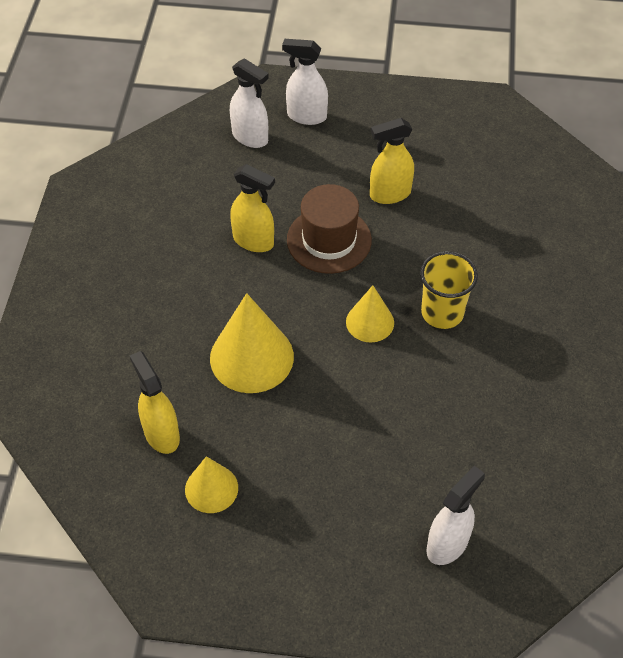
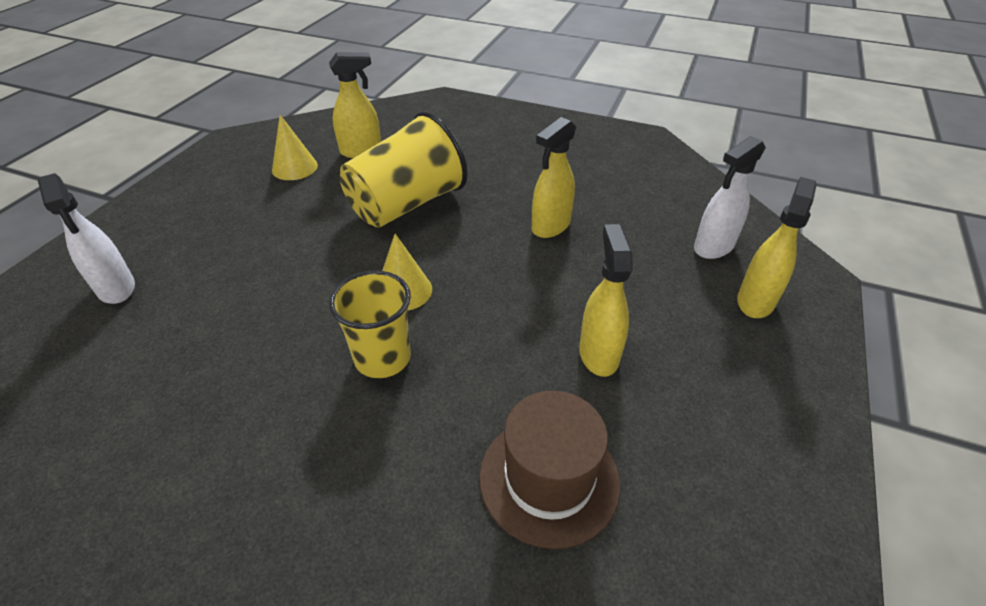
camera: 105 degrees right, 10 degrees down
(251, 357) = (407, 204): yellow cone -> yellow cup
(306, 116) = (755, 301): white spray bottle -> yellow spray bottle
(329, 240) = (535, 281): brown hat -> brown hat (549, 478)

